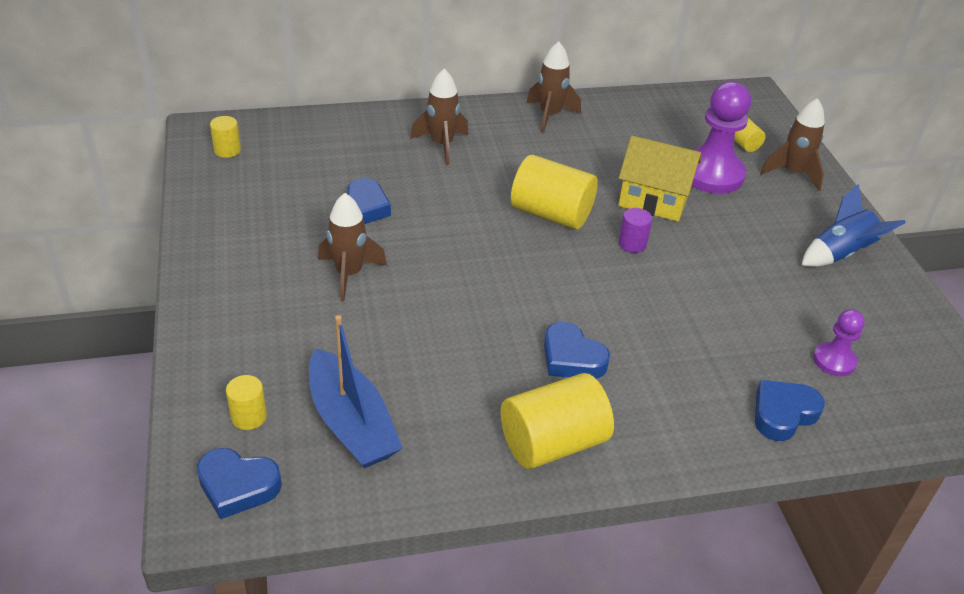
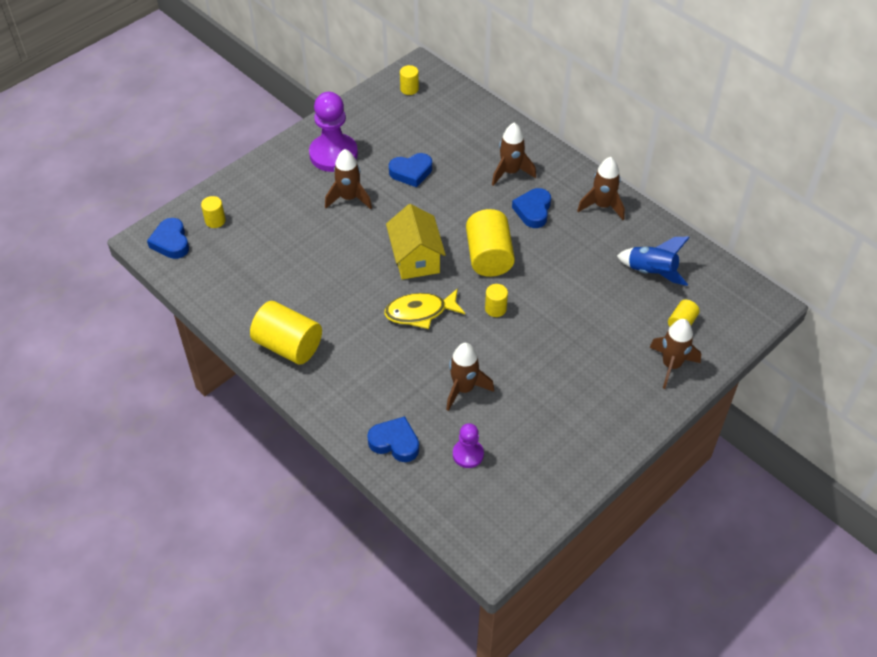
camera: 60 degrees right, 10 degrees up
(351, 423) = (240, 260): blue boat -> none
(571, 358) = (361, 325): blue heart -> blue heart (533, 211)
(591, 301) = (420, 312): none -> yellow fish
(632, 244) = (495, 309): purple cylinder -> yellow cylinder
(653, 200) = (555, 300): yellow house -> yellow house (415, 258)
(711, 174) = (620, 319): purple pawn -> purple pawn (333, 154)
(734, 320) = (464, 389): none -> brown rocket
(840, 254) = (591, 424): blue rocket -> blue rocket (651, 272)

